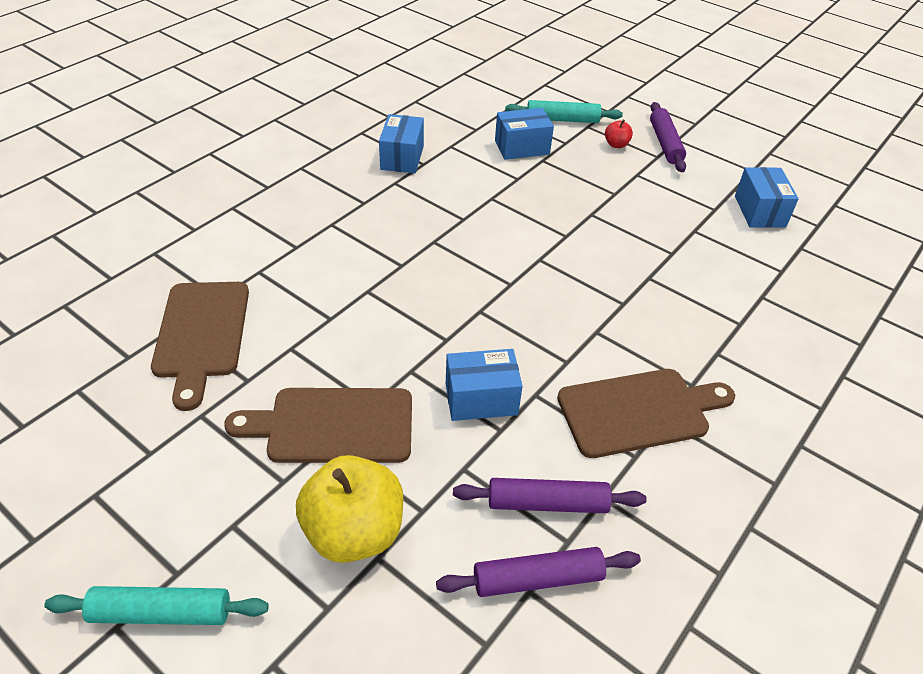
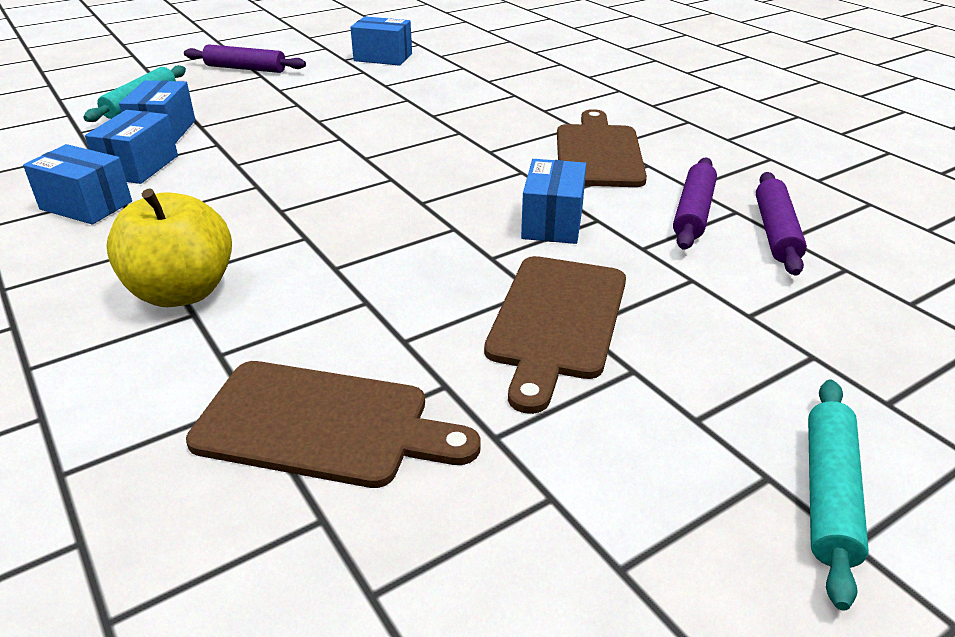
camera: 70 degrees left, 10 degrees down
(354, 532) = (715, 325): yellow apple -> yellow apple (182, 292)
(463, 157) = (139, 167): none -> blue box
(616, 145) = (220, 88): red apple -> none

